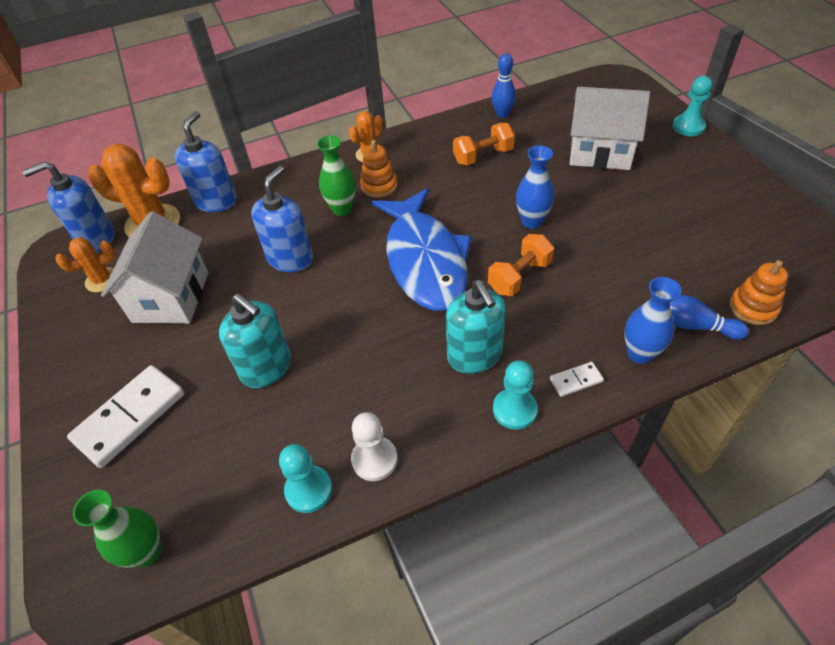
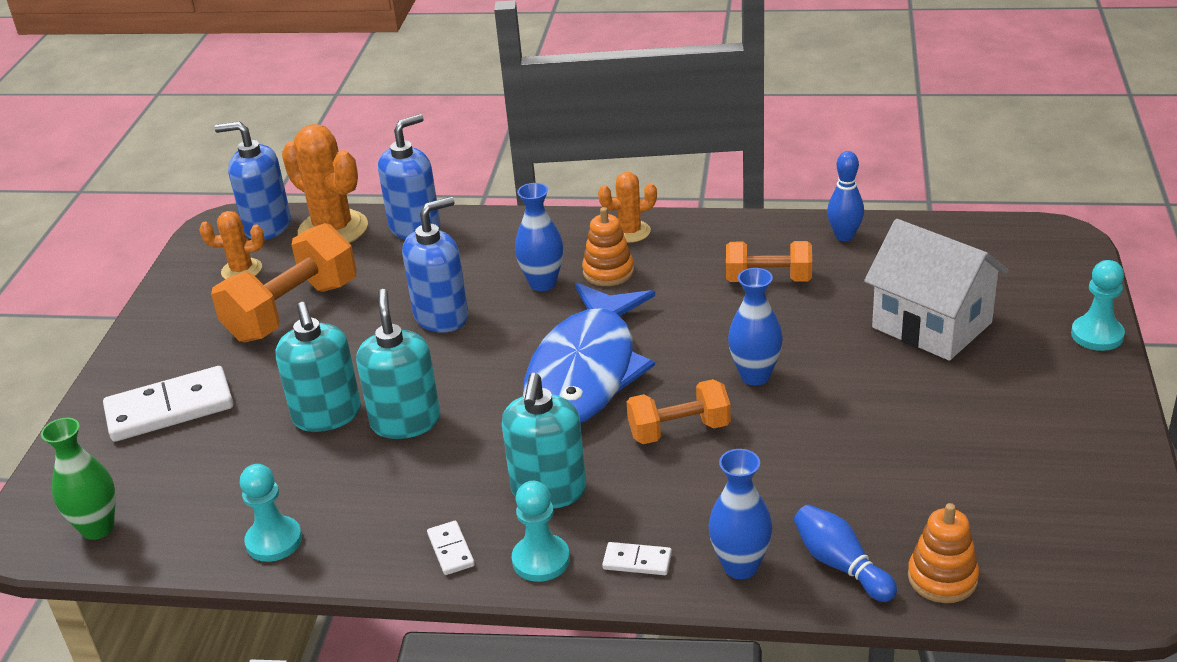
camera: 30 degrees right, 15 degrees down
(171, 297) = (292, 311): white house -> orange dumbbell
(330, 348) = (405, 421): none -> turquoise soap dispenser
(342, 209) = (543, 283): green vase -> blue vase
(374, 459) = (357, 542): white pawn -> none
(447, 432) = (451, 550): none -> white domino

